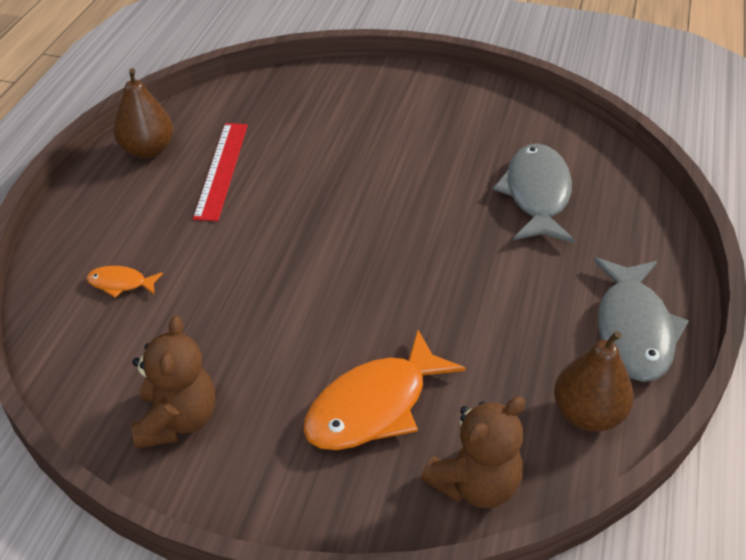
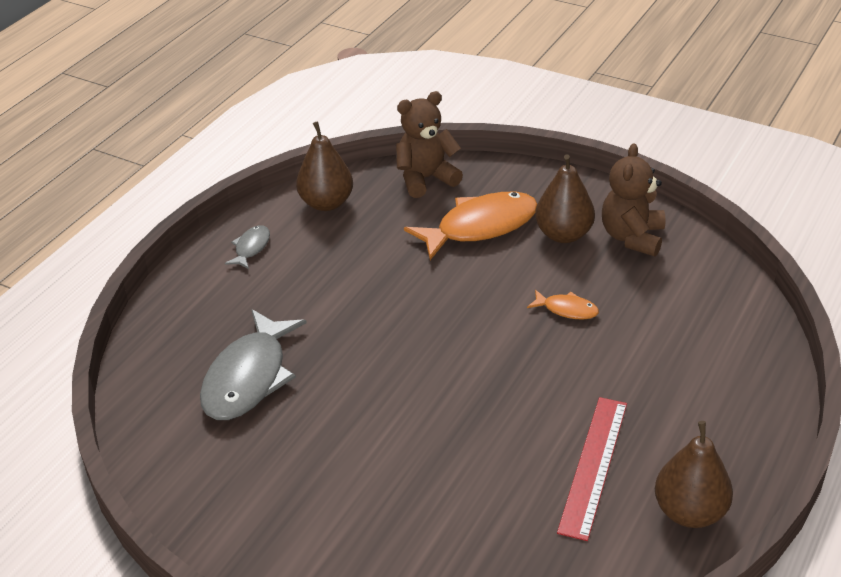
camera: 165 degrees left, 5 degrees down
(120, 283) = (695, 347): orange fish -> orange fish (567, 310)
(266, 410) = (563, 235): none -> brown pear
(633, 330) = (251, 248): grey fish -> grey fish, size x0.47

